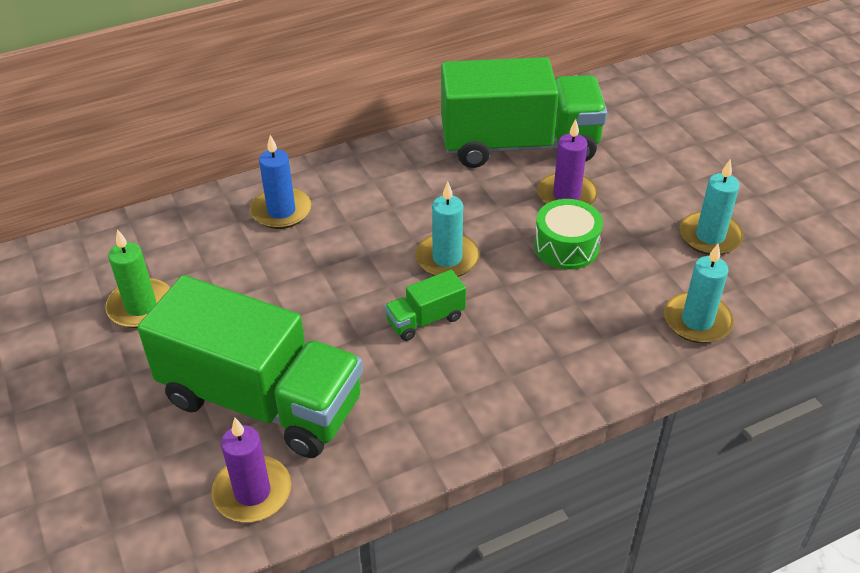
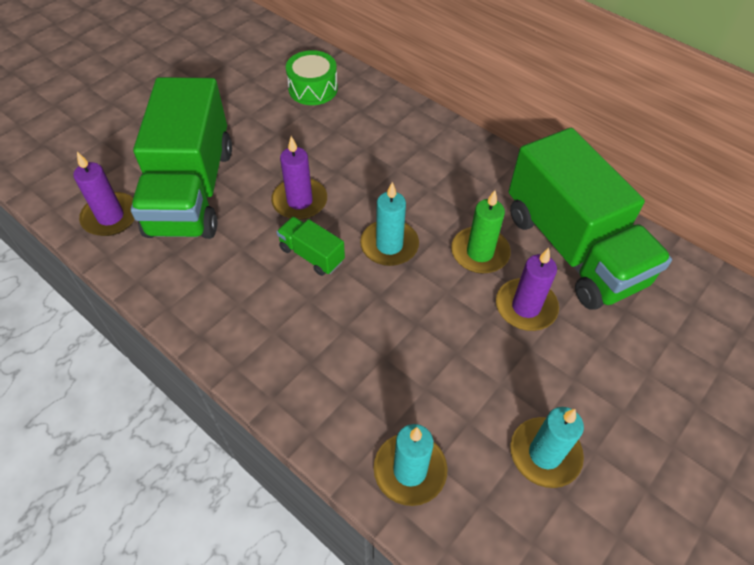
camera: 65 degrees right, 10 degrees up
(141, 306) = (253, 98): green candle -> green candle (480, 252)
(281, 211) = (385, 127): blue candle -> none
(344, 309) = (300, 201): none -> purple candle
(566, 247) = (453, 327): green drum -> green drum (313, 89)

